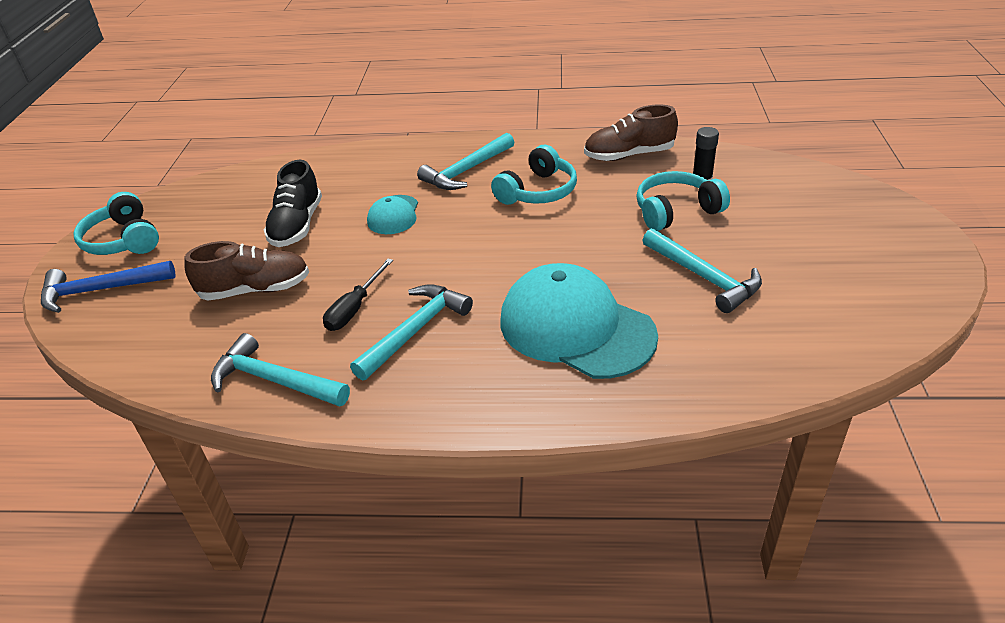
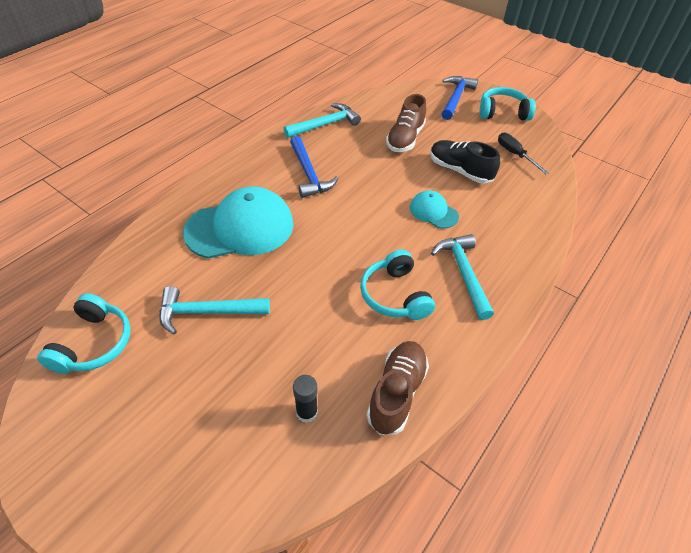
camera: 120 degrees right, 10 degrees up
(354, 308) = (351, 162): black screwdriver -> black screwdriver (515, 154)
(415, 331) = (309, 174): turquoise hammer -> blue hammer
(676, 211) = (286, 357): turquoise headphones -> turquoise headphones (94, 343)

